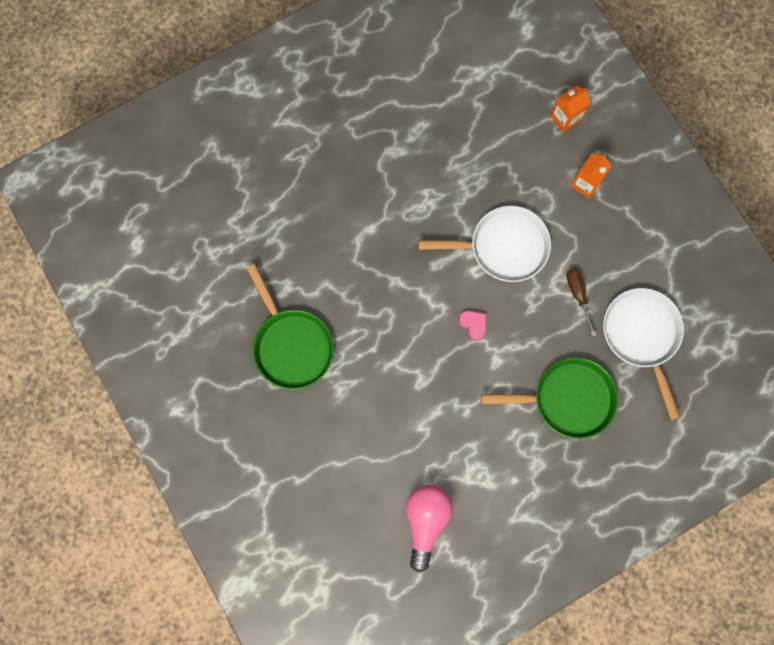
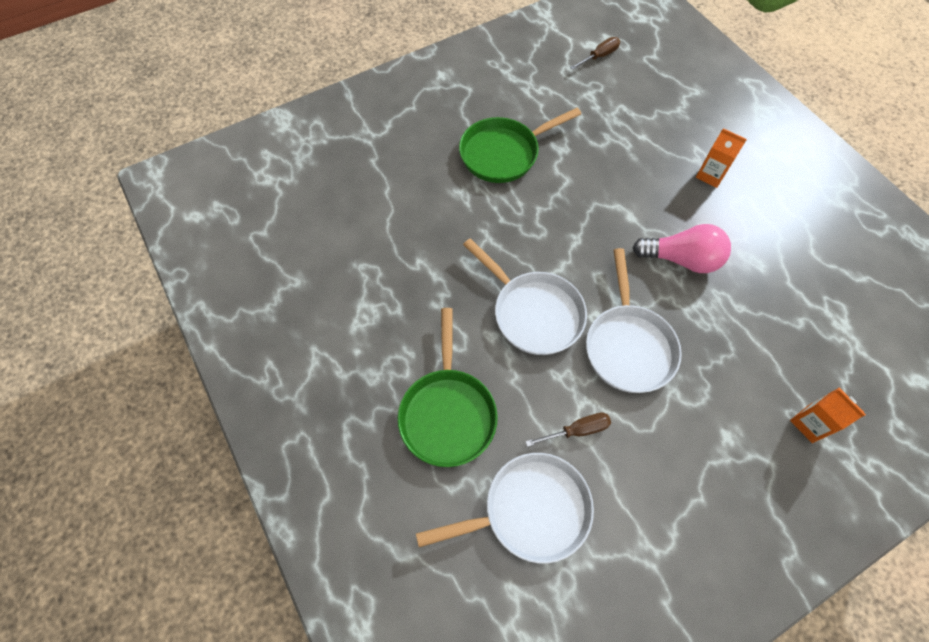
camera: 90 degrees right, 15 degrees down
(156, 237) = (599, 56): none -> brown screwdriver
(426, 521) = (322, 265): pink light bulb -> pink light bulb (681, 259)
(473, 324) = (533, 313): pink heart -> white pan
(585, 183) = (726, 446): orange carton -> orange carton (710, 175)

